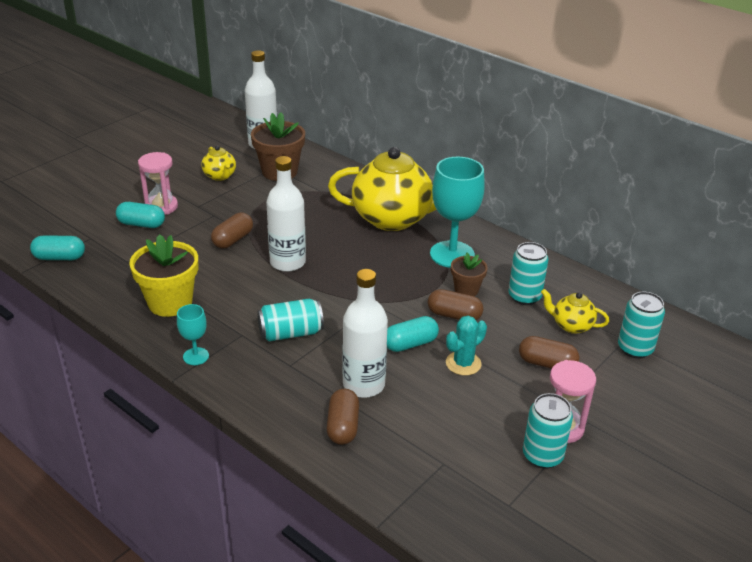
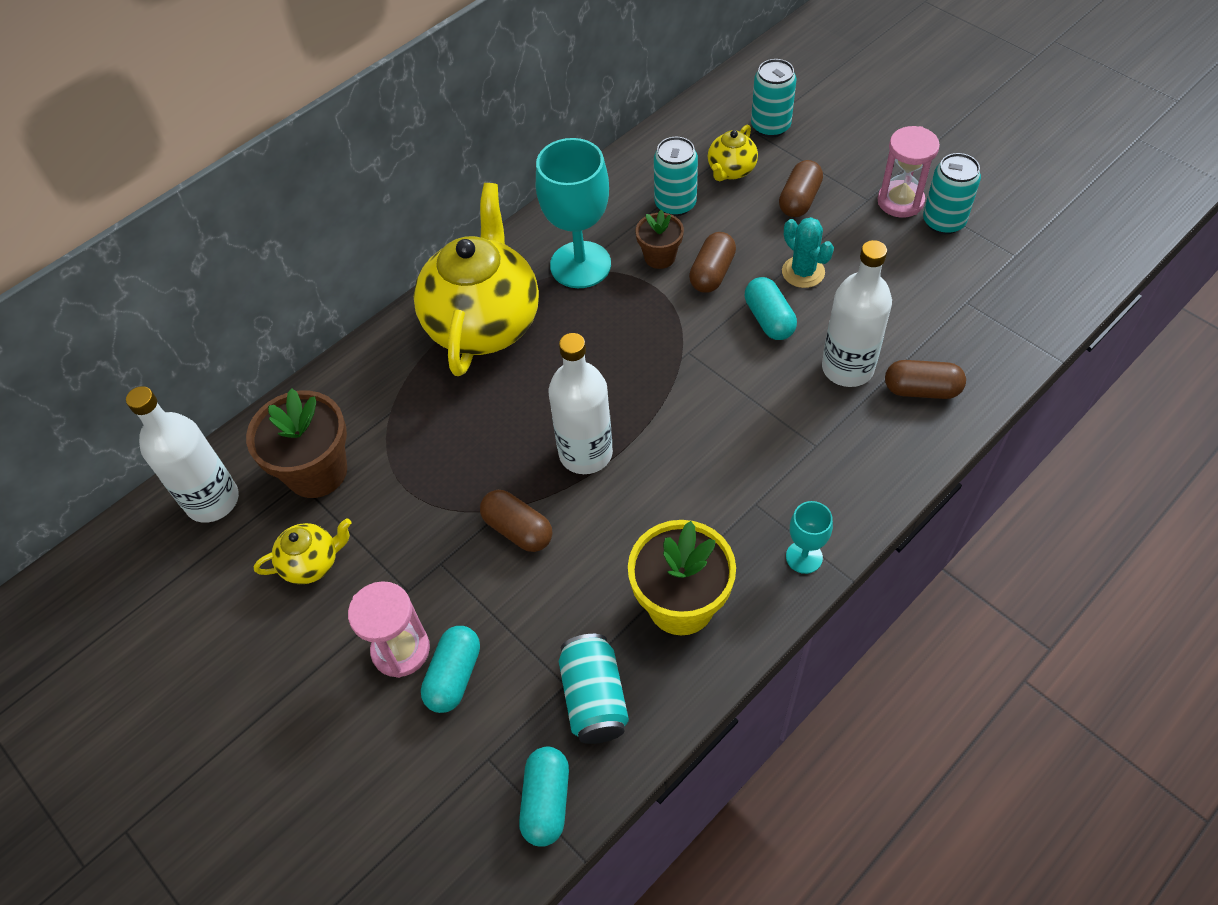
camera: 80 degrees left, 20 degrees up
(291, 333) = (750, 445): turquoise can -> turquoise can (594, 698)

